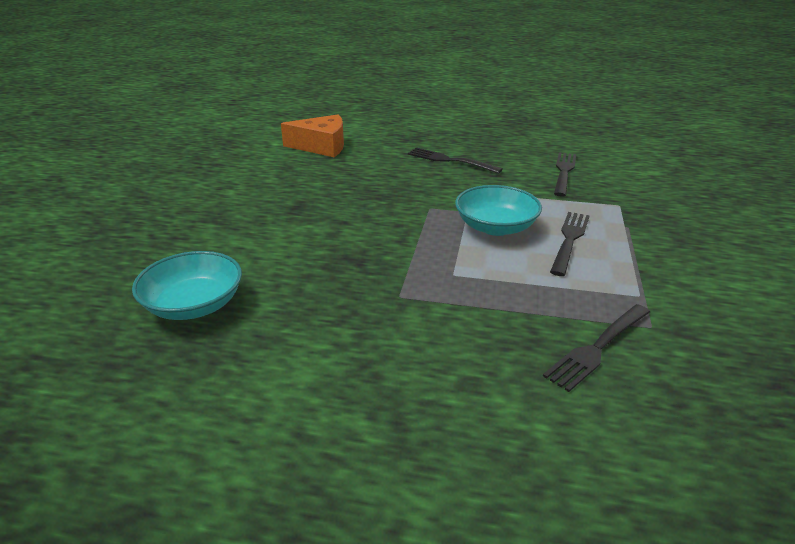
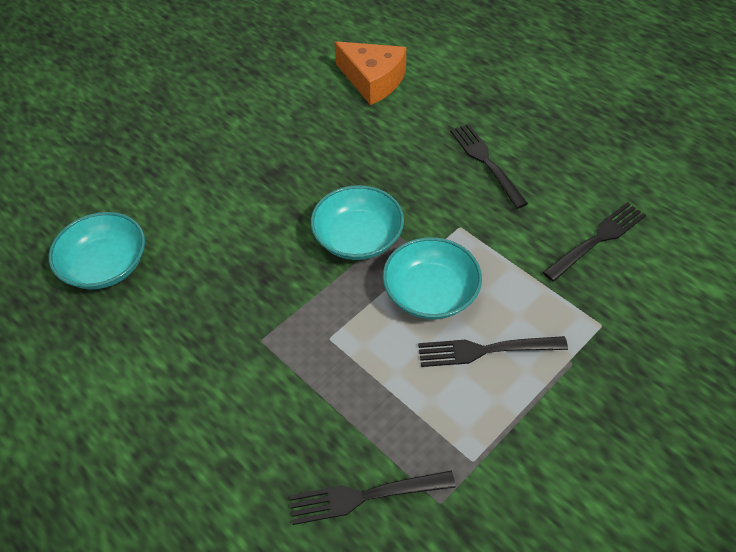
camera: 35 degrees right, 20 degrees up
(407, 218) = (358, 238): none -> turquoise bowl
(569, 240) = (486, 350): black fork -> black fork turned 150 degrees counterclockwise

